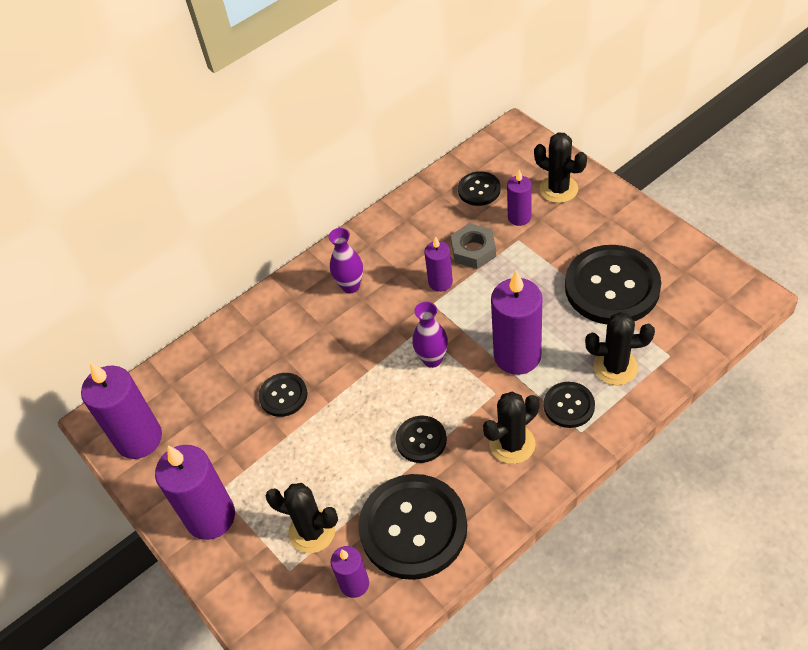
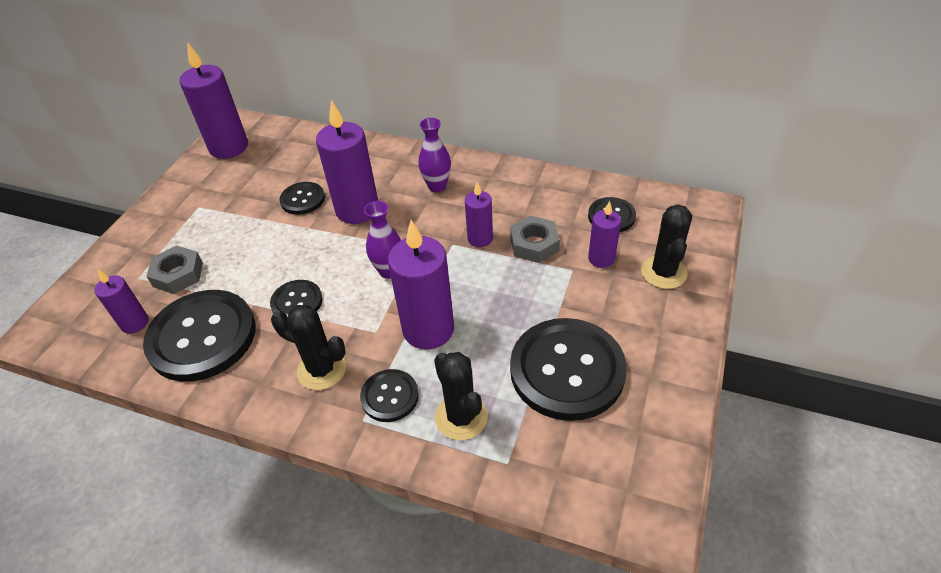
camera: 55 degrees right, 5 degrees down
(210, 517) = (173, 213): purple candle -> purple candle (357, 210)
(312, 531) = (178, 274): black cactus -> grey nut

